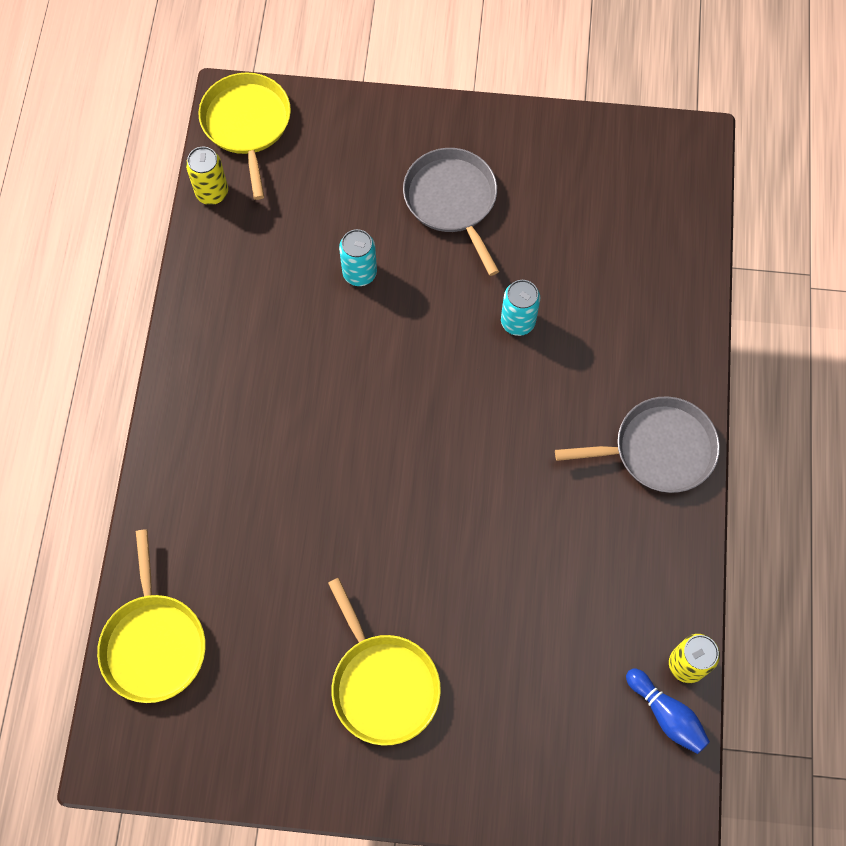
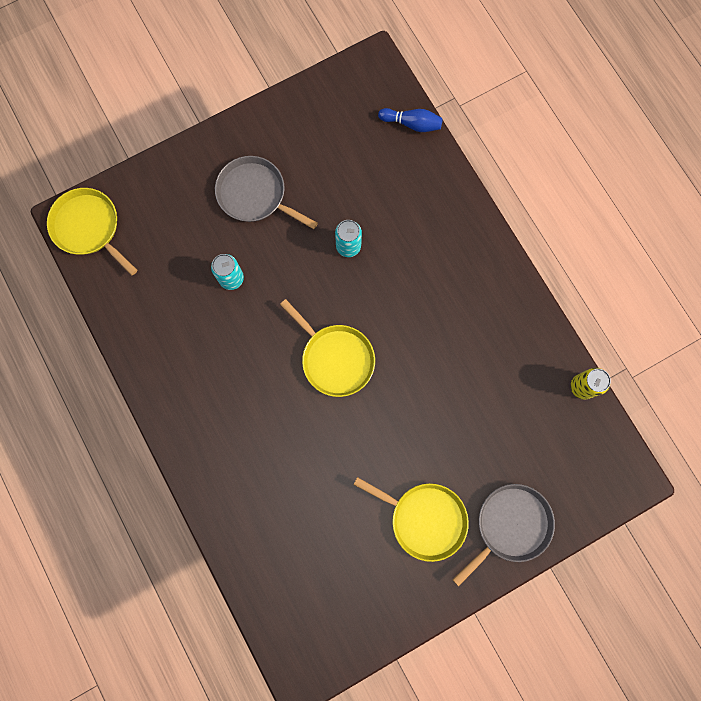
camera: 35 degrees left, 10 degrees up
(154, 643) = (274, 590): yellow pan -> yellow pan (335, 358)
(212, 192) = (100, 287): yellow can -> none
(658, 449) = (482, 270): grey pan -> grey pan (510, 525)
(666, 714) = (590, 423): blue bowling pin -> blue bowling pin (411, 124)

